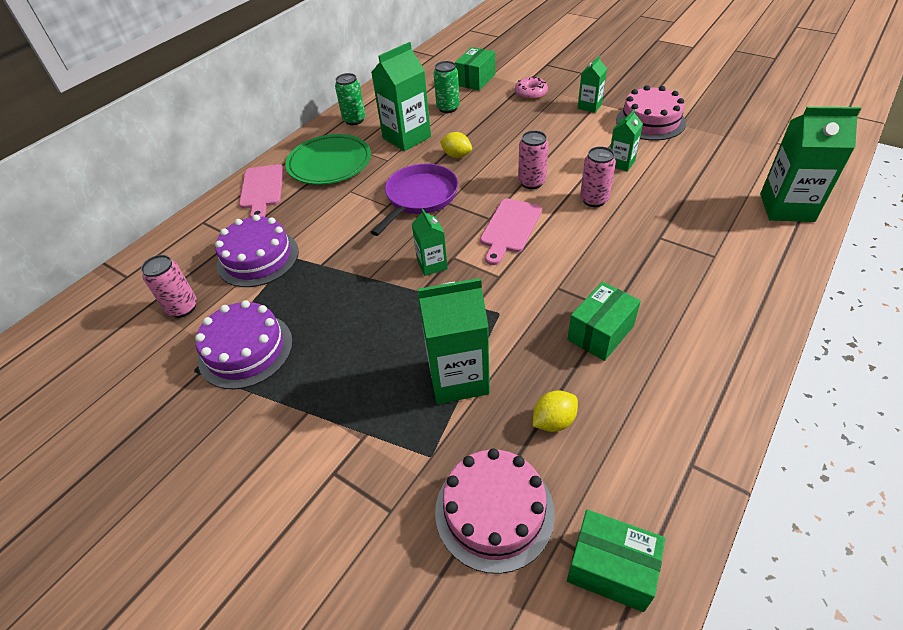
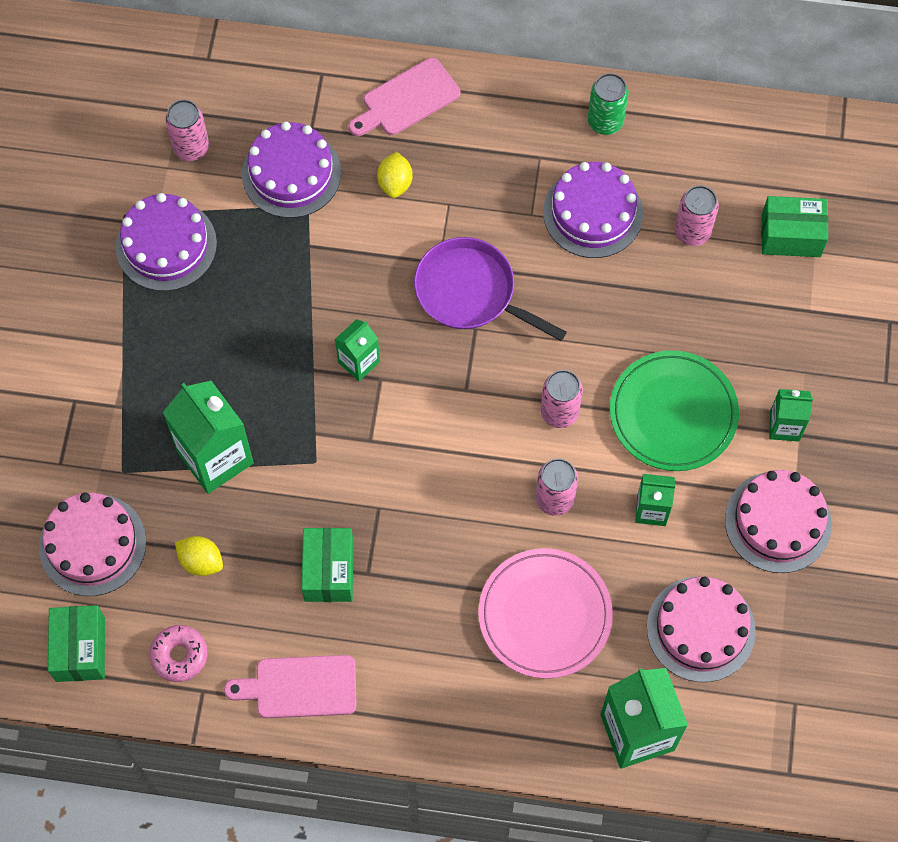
camera: 60 degrees right, 20 degrees up
(329, 163) = (493, 147): green plate -> green plate (673, 413)
(406, 137) = (593, 213): green carton -> purple cake
(419, 197) = (470, 292): purple pan -> purple pan turned 150 degrees counterclockwise
(448, 108) = (692, 232): green can -> pink can
(456, 155) = (579, 296): yellow lemon -> yellow lemon (395, 183)
(510, 228) = (457, 420): pink cutting board -> pink cutting board (300, 687)
(531, 93) = (785, 331): pink donut -> pink donut (179, 655)
(600, 333) = (329, 571): green box -> green box turned 75 degrees clockwise
(682, 226) = (545, 615): none -> pink plate
(714, 164) = (701, 629): none -> pink cake

